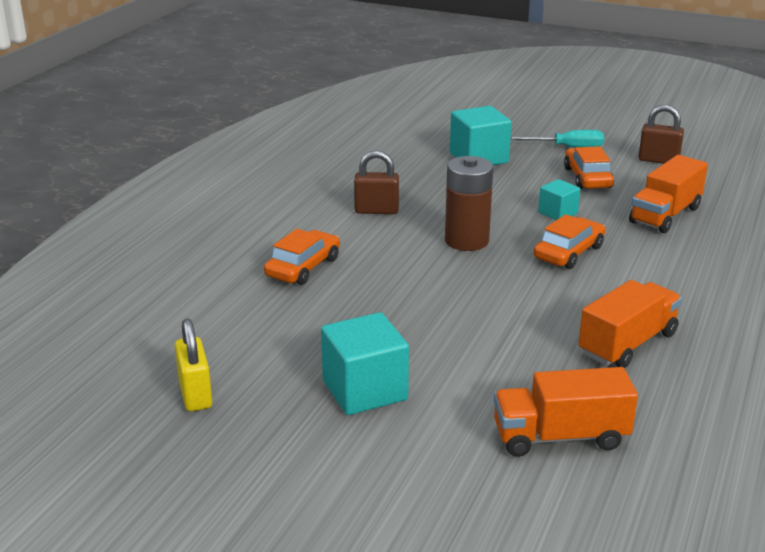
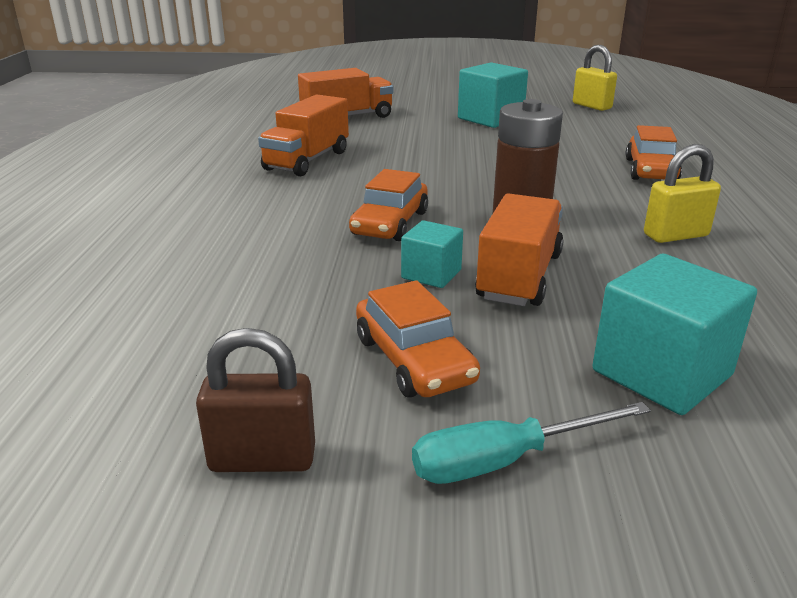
camera: 160 degrees right, 0 degrees up
(376, 210) = (675, 235): brown padlock -> yellow padlock
(665, 215) = (260, 300): orange truck -> orange truck (519, 276)

